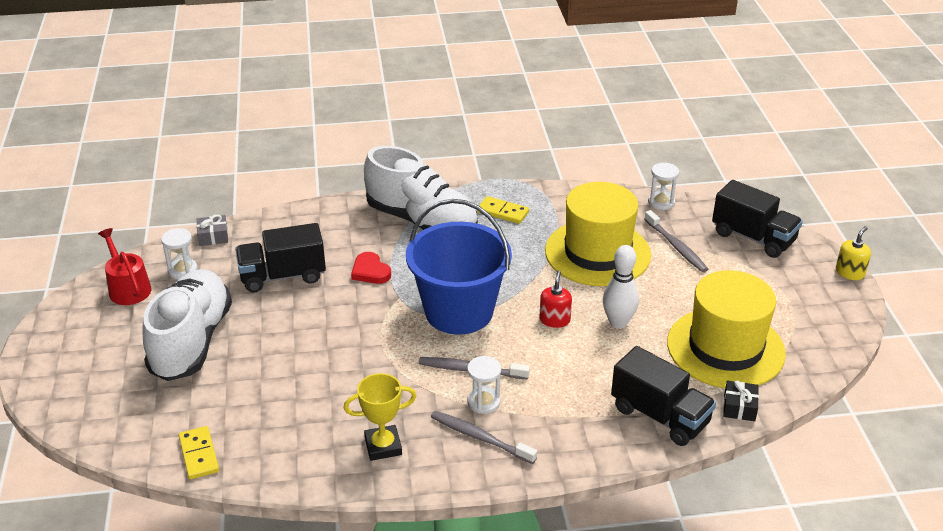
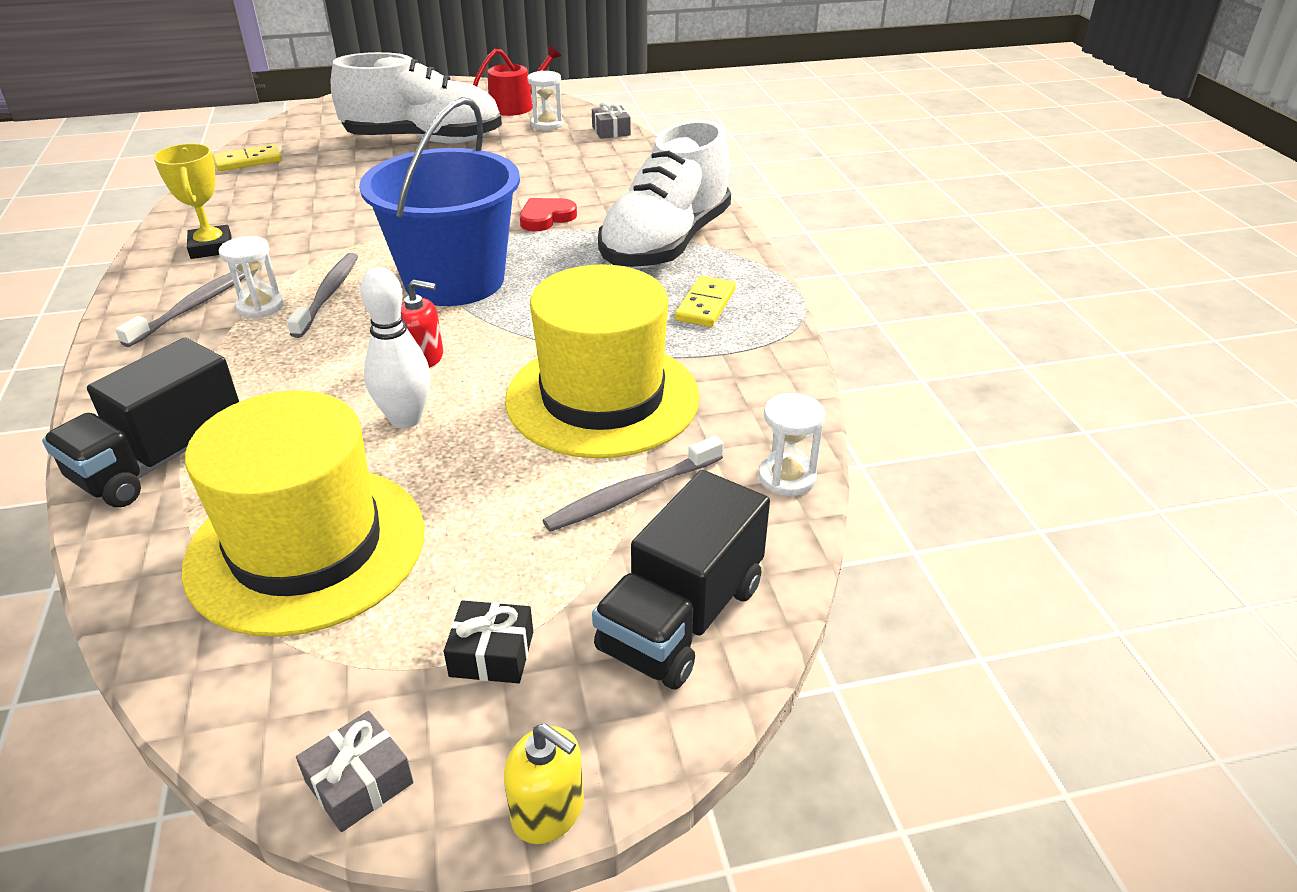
camera: 85 degrees right, 0 degrees up
(283, 276) = (536, 171): black truck -> none
(739, 407) = (138, 556): black gift -> black gift (492, 654)
(850, 318) = (359, 782): none -> grey gift

